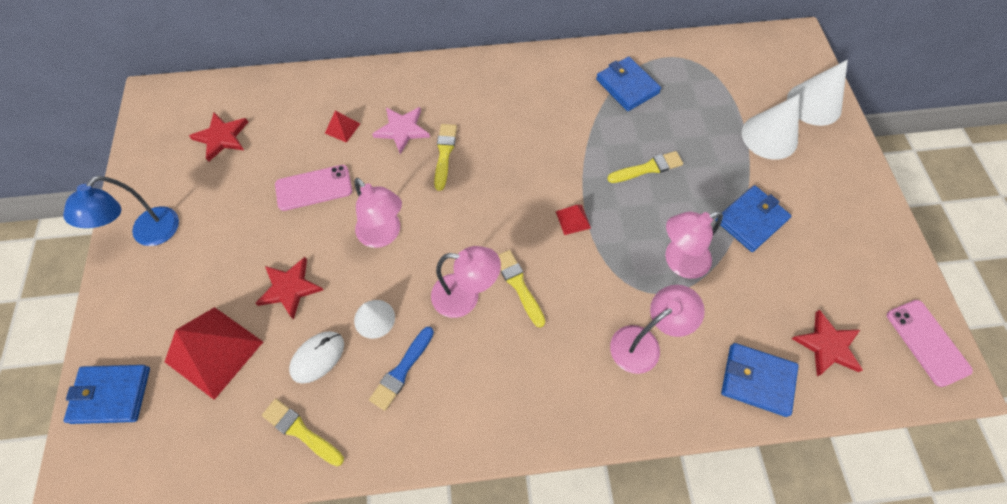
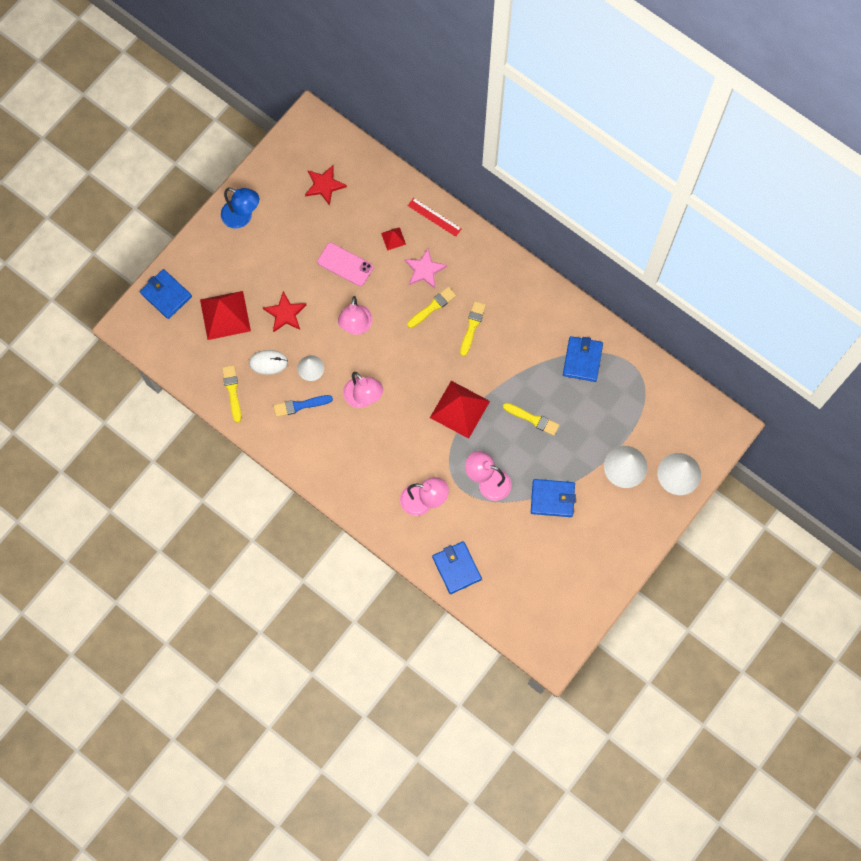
camera: 45 degrees right, 10 degrees up
(149, 234) = (242, 217): blue lamp -> blue lamp turned 135 degrees counterclockwise
(365, 82) = (434, 217): none -> red ruler
(519, 285) = (395, 417): yellow brush -> yellow brush (472, 326)
(573, 219) = (459, 409): red pyramid -> red pyramid, size x2.19
(827, 345) = (510, 588): red star -> none
(927, 342) = (561, 634): pink phone -> none

